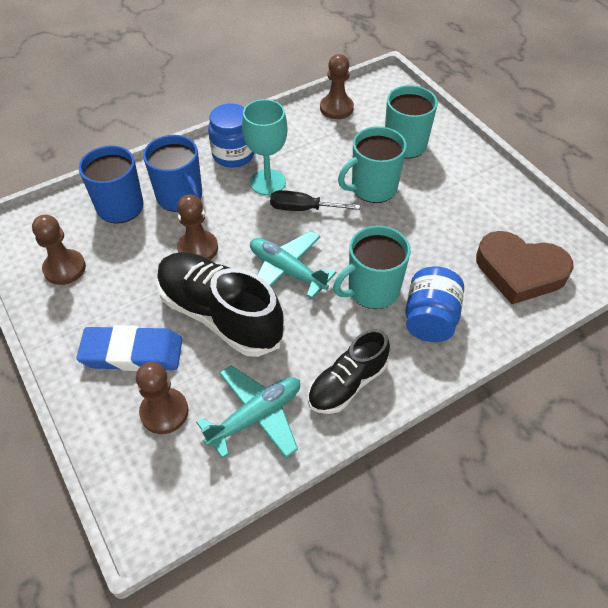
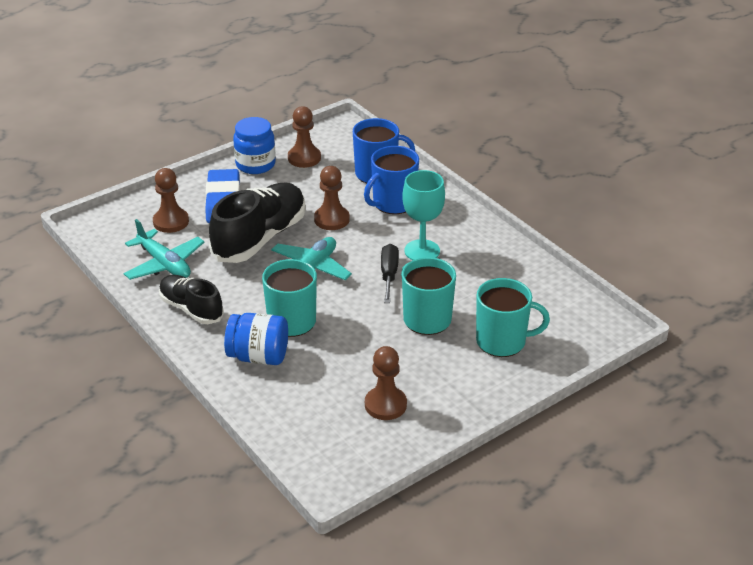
camera: 85 degrees right, 15 degrees down
(233, 155) = (457, 227): blue jar -> blue jar (255, 164)
(336, 108) = (550, 290): brown pawn -> brown pawn (385, 405)
(520, 271) = (321, 420): brown heart -> none

